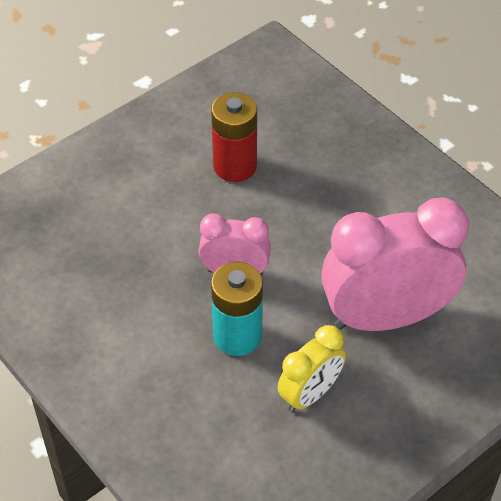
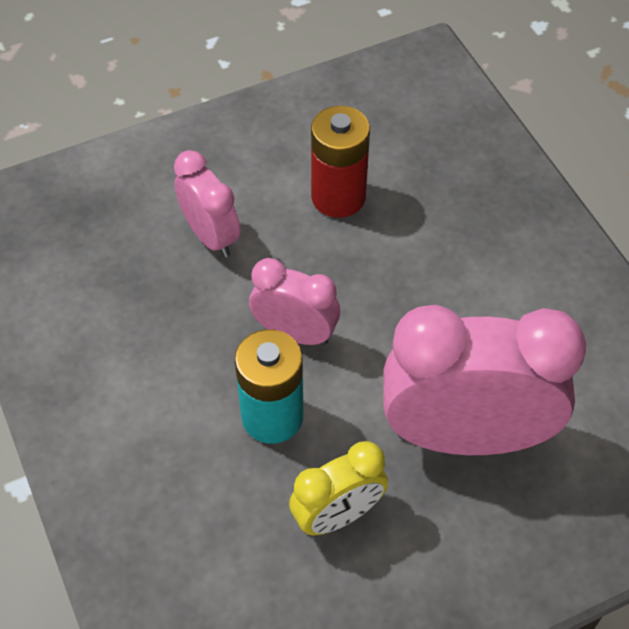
camera: 15 degrees right, 5 degrees up
(145, 215) = (211, 236): none -> pink clock

